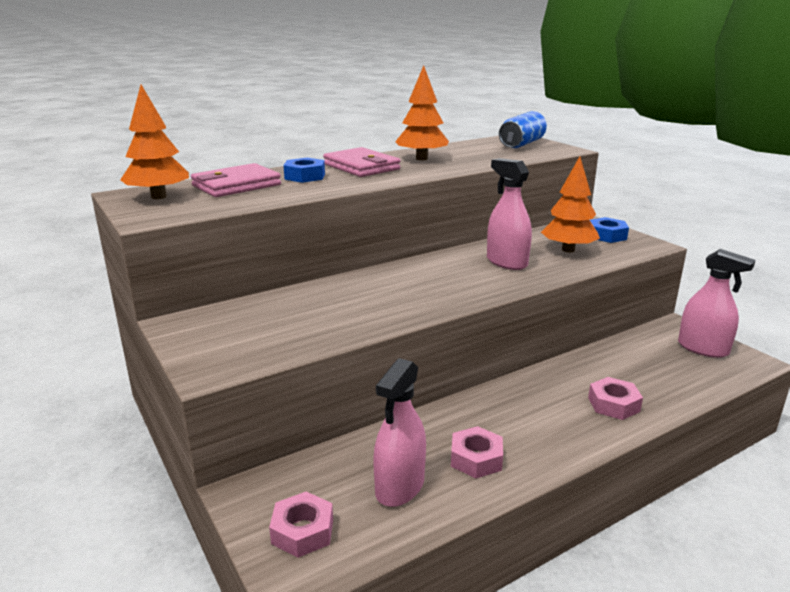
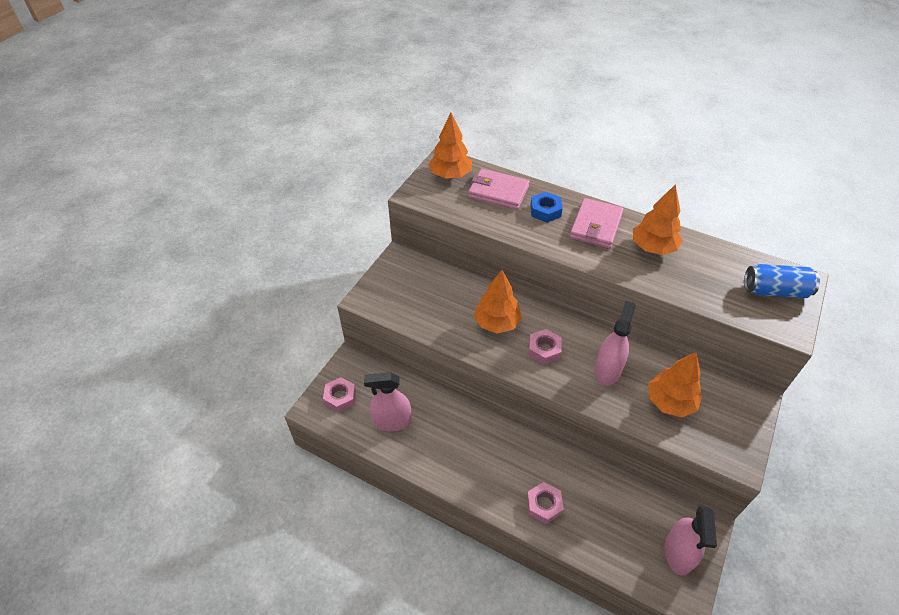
camera: 60 degrees right, 25 degrees up
(378, 294) = (496, 323): none -> orange tree
(476, 459) = (436, 446): pink nut -> pink nut (544, 350)
(607, 235) = (731, 421): blue nut -> none

